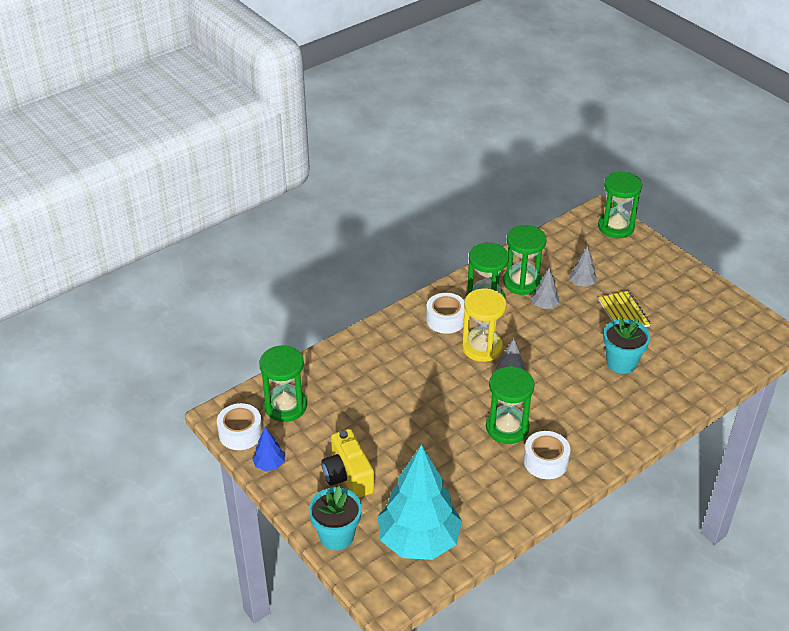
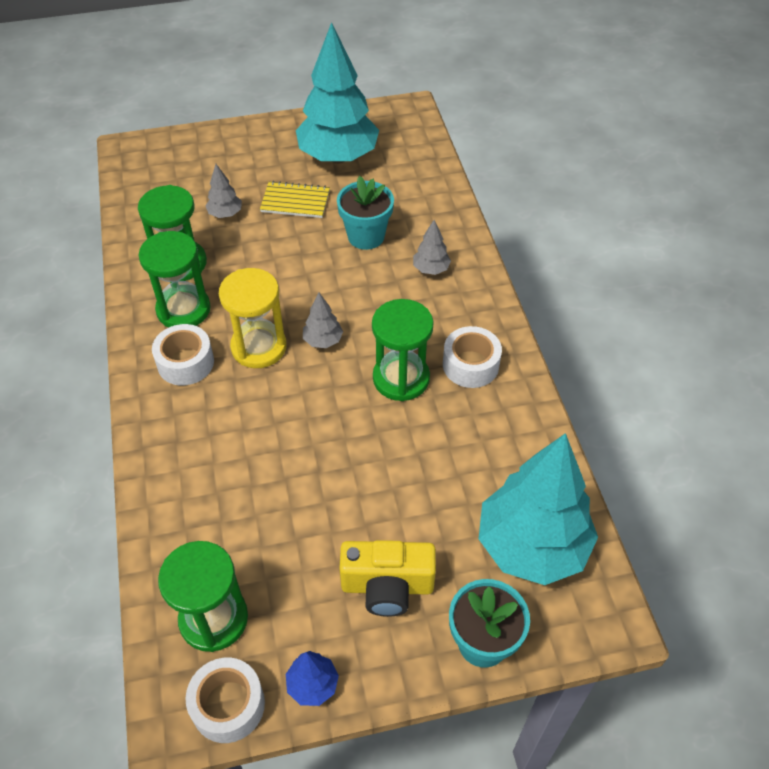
camera: 65 degrees left, 10 degrees up
(544, 306) = (234, 260): grey tree -> grey tree (431, 269)
(616, 227) = (161, 148): green hourglass -> none
(689, 317) = (338, 156): none -> turquoise tree

